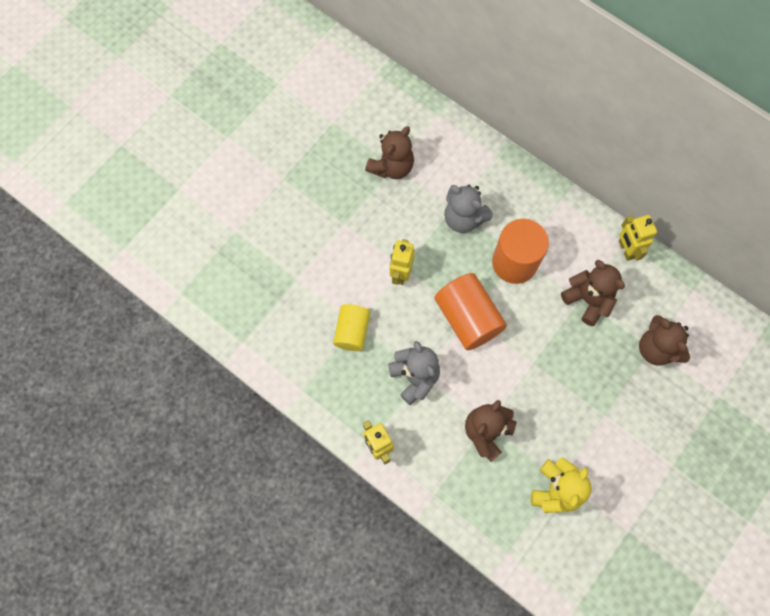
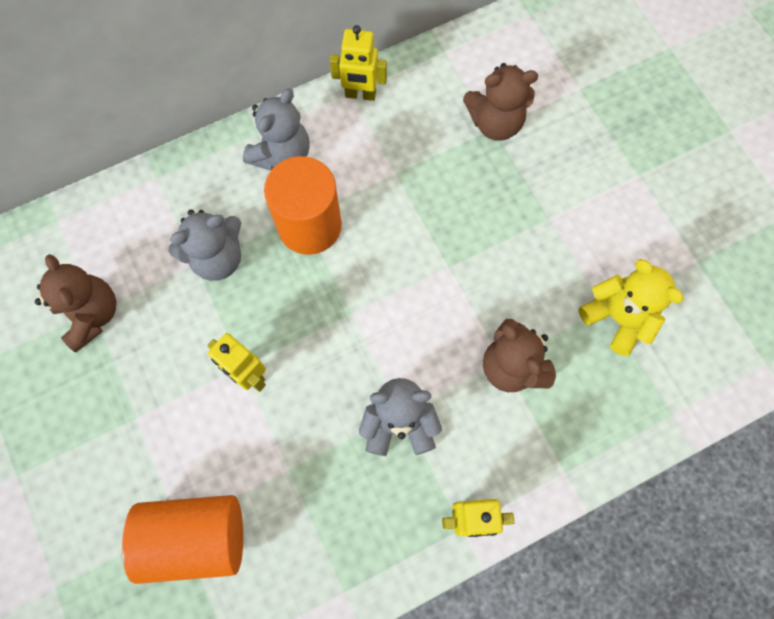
camera: 65 degrees left, 0 degrees up
(352, 331) = (295, 479): yellow cylinder -> none
(468, 318) = (353, 317): orange cylinder -> orange cylinder (195, 537)
(554, 221) = (282, 154): none -> grey teddy bear
(588, 300) = (400, 166): brown teddy bear -> none

